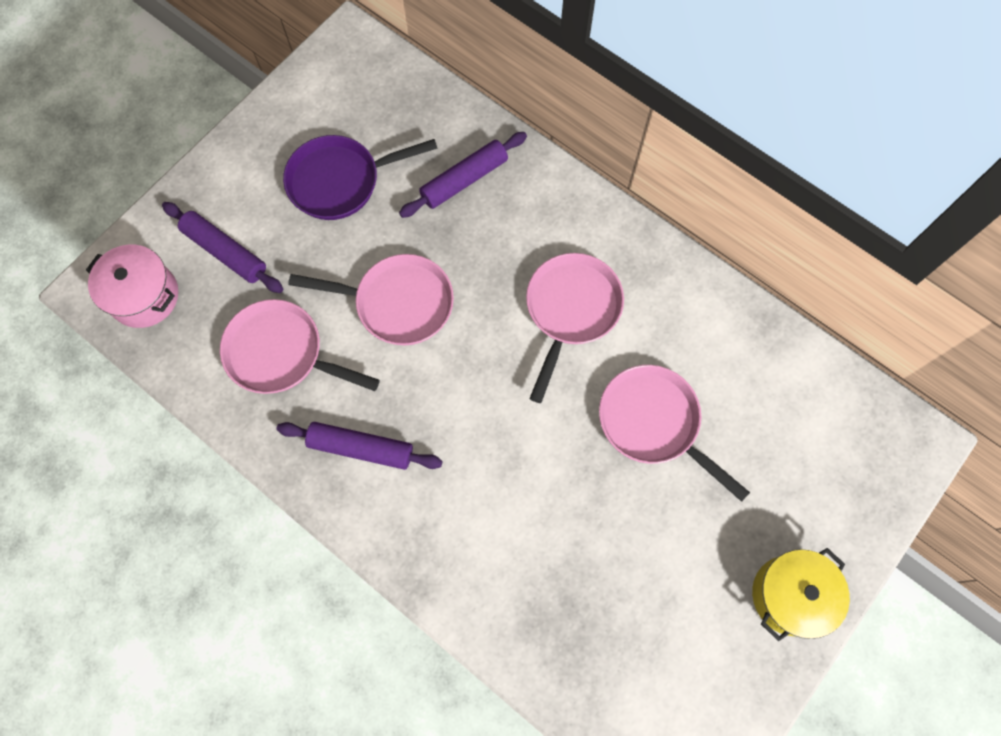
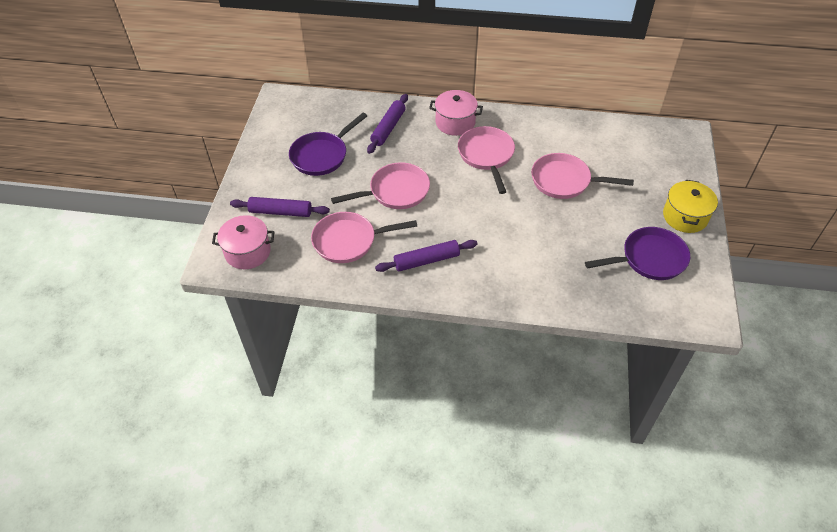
camera: 30 degrees left, 20 degrees down
(568, 222) = (455, 122): none -> pink pot
(676, 636) = (649, 259): none -> purple pan

